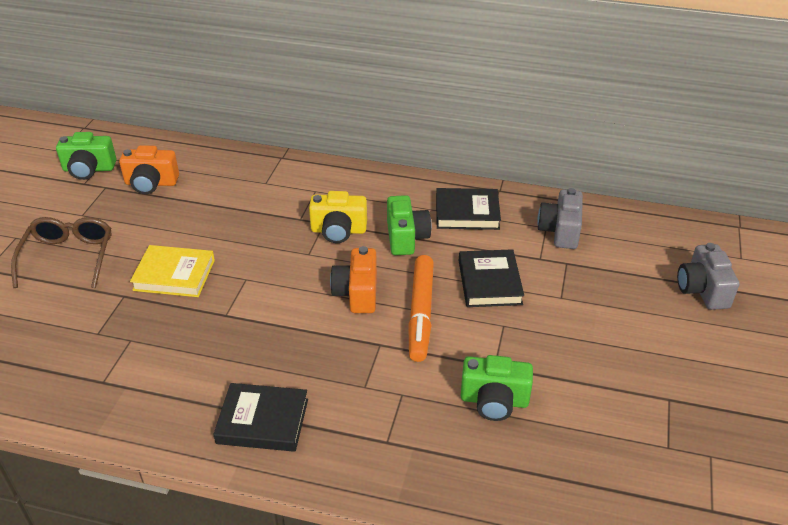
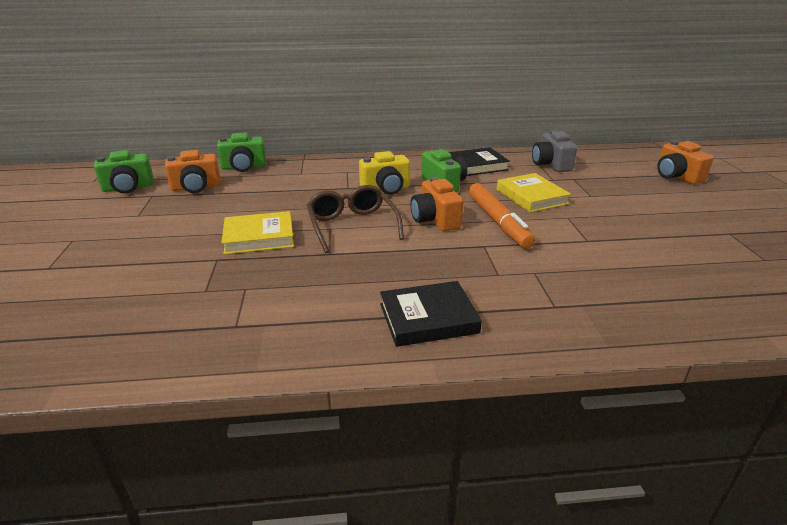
camera: 20 degrees left, 10 degrees down
(68, 257) = (140, 244): brown glasses -> brown glasses (352, 226)
(489, 282) = (531, 197): black book -> yellow book
(494, 401) = (611, 260): green camera -> green camera (244, 167)
(702, 290) = (676, 176): grey camera -> orange camera

